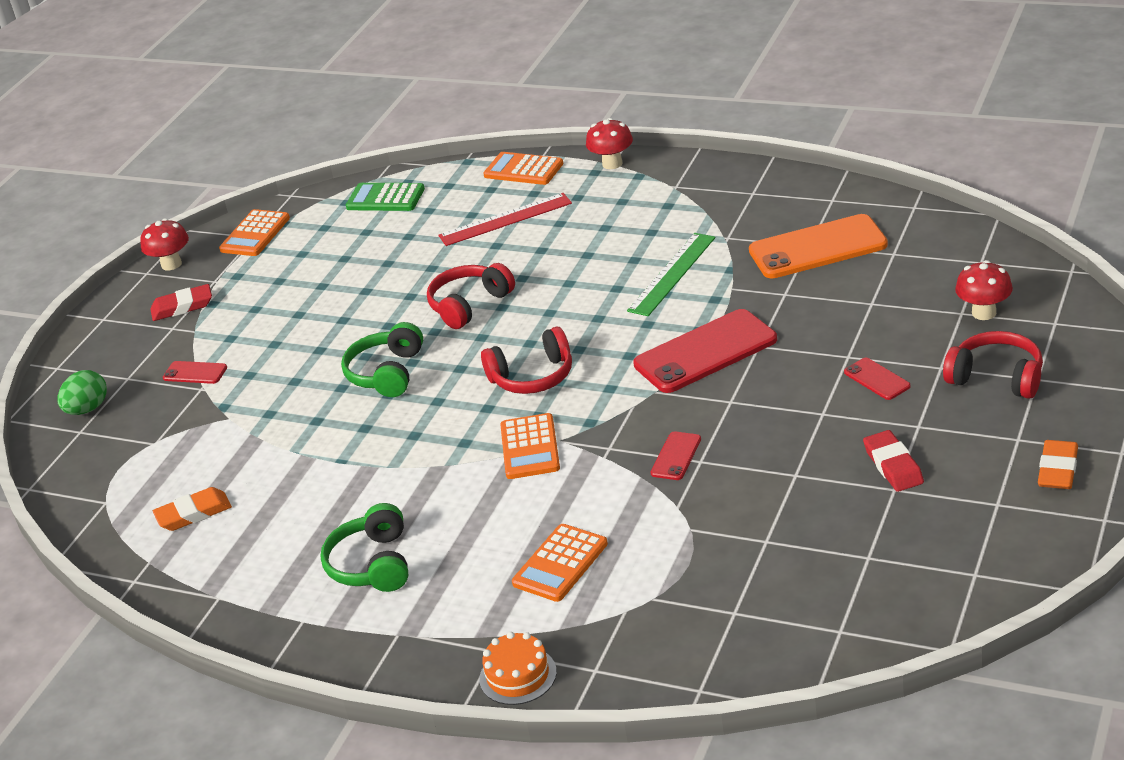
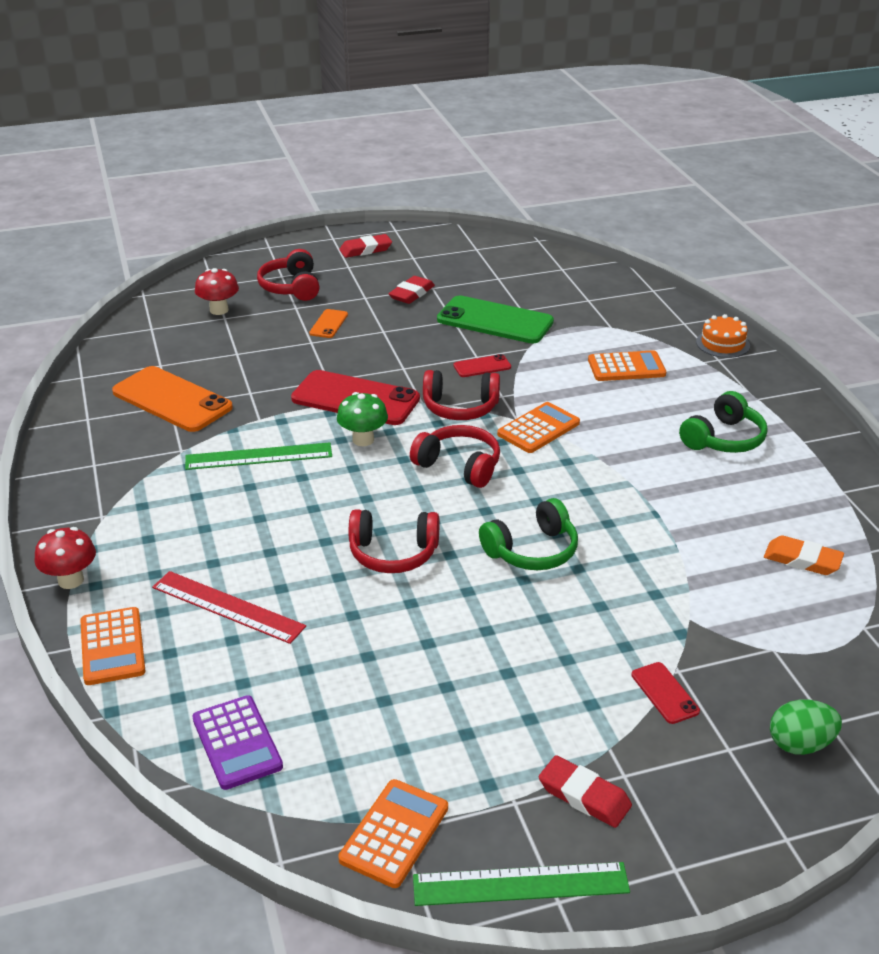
camera: 135 degrees left, 0 degrees up
(171, 264) = (520, 884): red mushroom -> green ruler
(255, 234) = (394, 833): orange calculator -> orange calculator turned 45 degrees counterclockwise
(385, 198) = (237, 743): green calculator -> purple calculator
(618, 412) = (460, 408): none -> red headphones
(633, 336) = (363, 440): none -> green mushroom
(761, 507) = (495, 321): none -> green phone
(877, 379) = (328, 324): red phone -> orange phone
(1057, 469) = (366, 250): orange eraser -> red eraser

